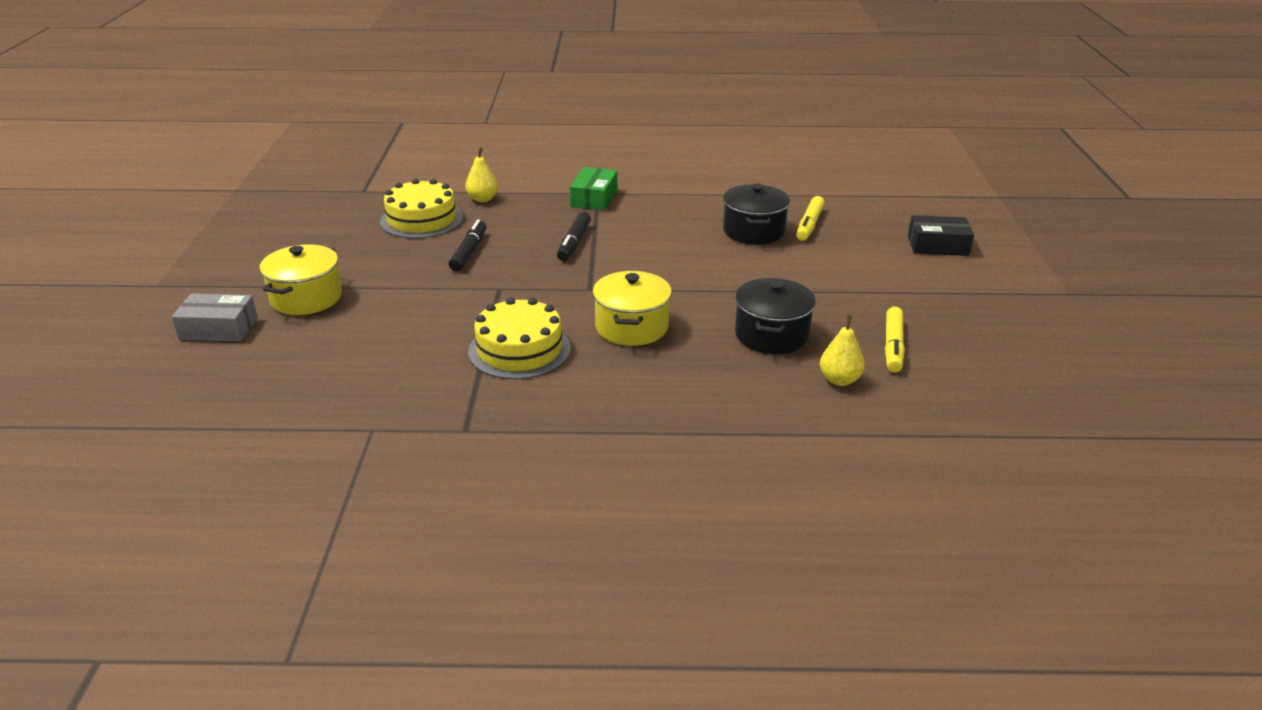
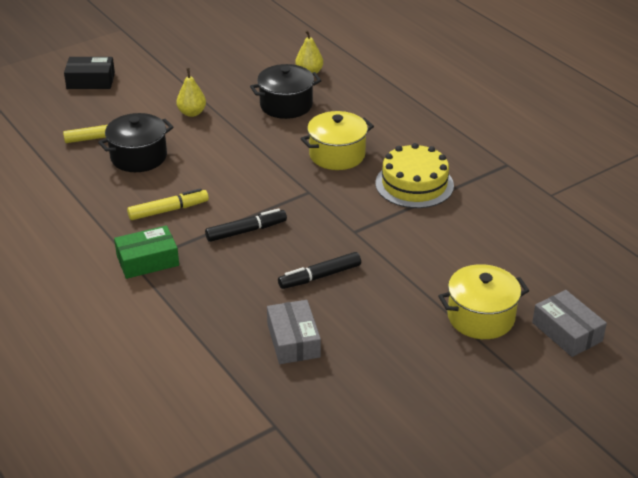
camera: 125 degrees left, 5 degrees up
(421, 219) = (293, 340): yellow cake -> grey box
(482, 199) = (214, 327): yellow pear -> yellow pear (192, 113)
(893, 346) = (252, 66): yellow marker -> yellow marker (168, 210)
(938, 246) = (90, 81): black box -> black box turned 60 degrees counterclockwise

